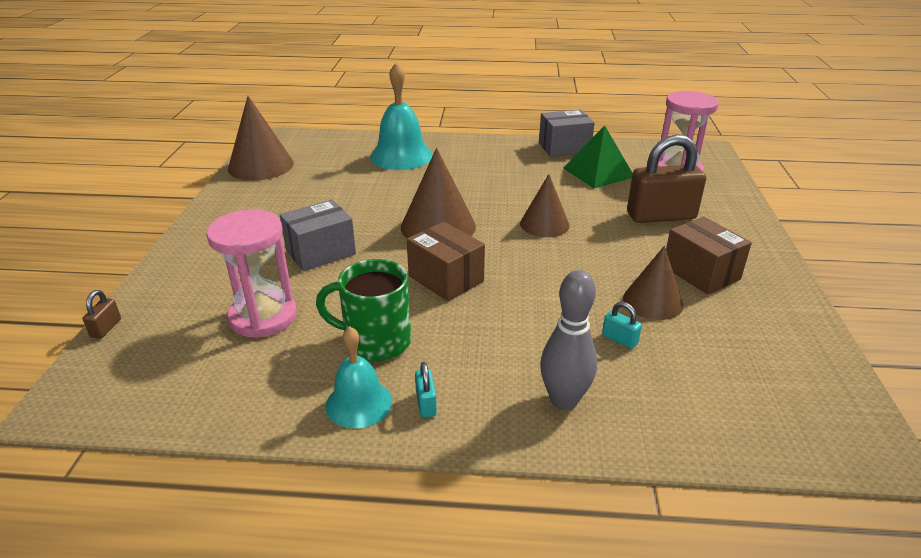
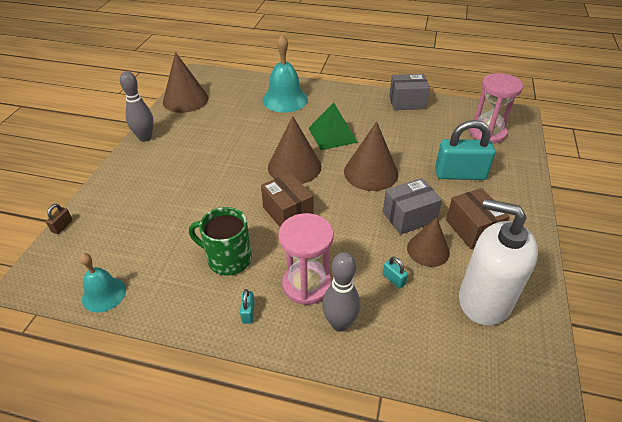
camera: 10 degrees right, 10 degrees up
(212, 212) = (145, 138): none -> grey bowling pin
(263, 317) = (160, 230): pink hourglass -> pink hourglass (306, 284)
(320, 252) = (209, 180): grey box -> grey box (409, 217)
(359, 403) = (205, 306): turquoise bell -> turquoise bell (104, 294)
(544, 224) = (371, 172): brown cone -> brown cone, size x1.51
(598, 172) = (425, 128): green pyramid -> green pyramid (332, 135)
(661, 216) = (460, 174): brown padlock -> turquoise padlock
(749, 349) = (484, 300): none -> white soap dispenser

